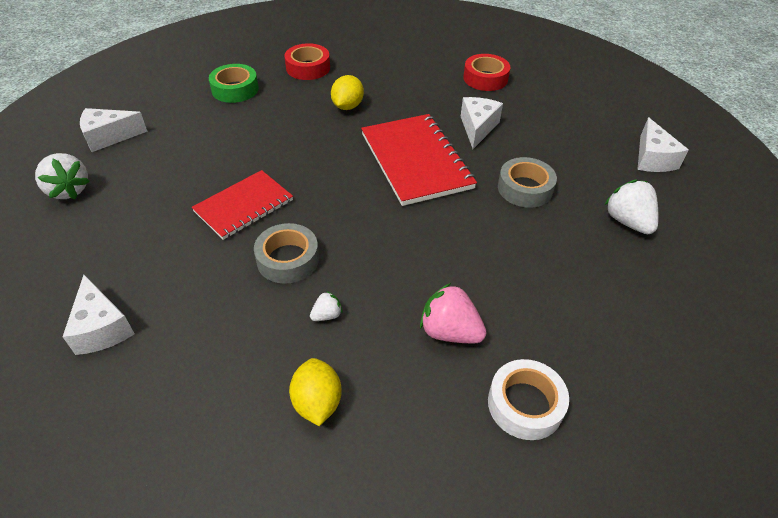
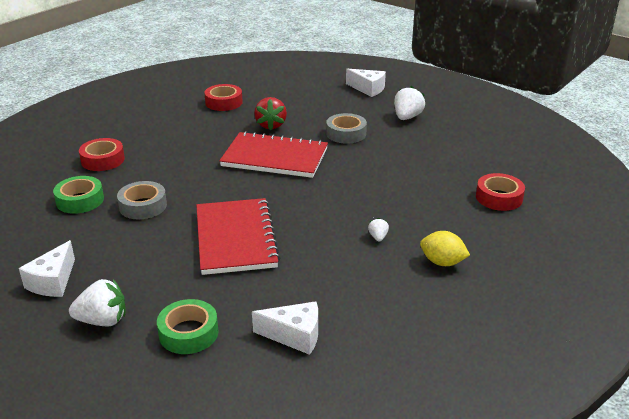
camera: 55 degrees left, 15 degrees down
(73, 250) = (188, 333): none -> green tape
(244, 206) = (236, 238): red notebook -> red notebook, size x1.53
(288, 259) = (312, 236): grey tape -> grey tape (143, 206)
(347, 106) = (178, 161): yellow lemon -> none
(449, 331) = (431, 201): pink strawberry -> none
(477, 128) = (271, 125): white cheese -> red strawberry
(525, 404) = (499, 198): white tape -> red tape
(628, 222) = (407, 117): white strawberry -> white strawberry turned 105 degrees clockwise

